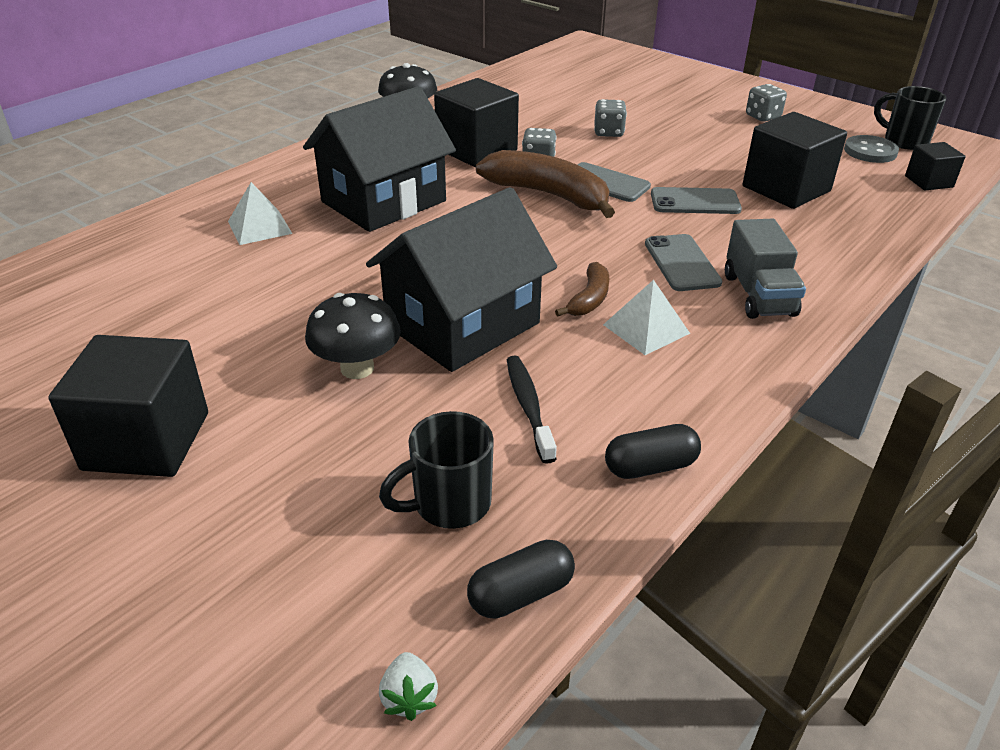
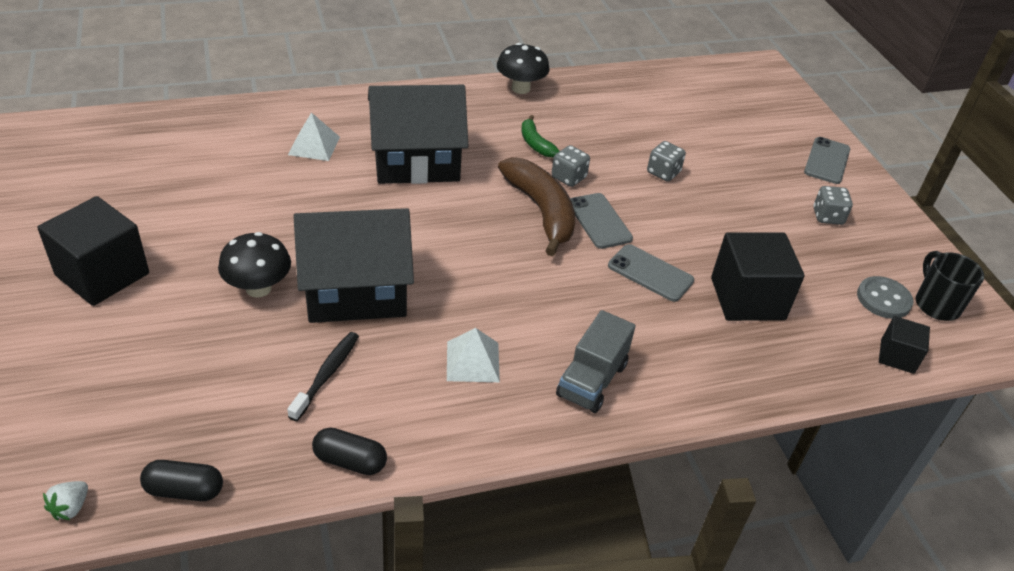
camera: 30 degrees right, 5 degrees up
(449, 504) = (209, 411): black mug -> none
(476, 150) = (535, 144): black cube -> green banana
(589, 299) = (463, 316): brown banana -> none
(681, 263) = (568, 322): grey phone -> grey phone (827, 161)

